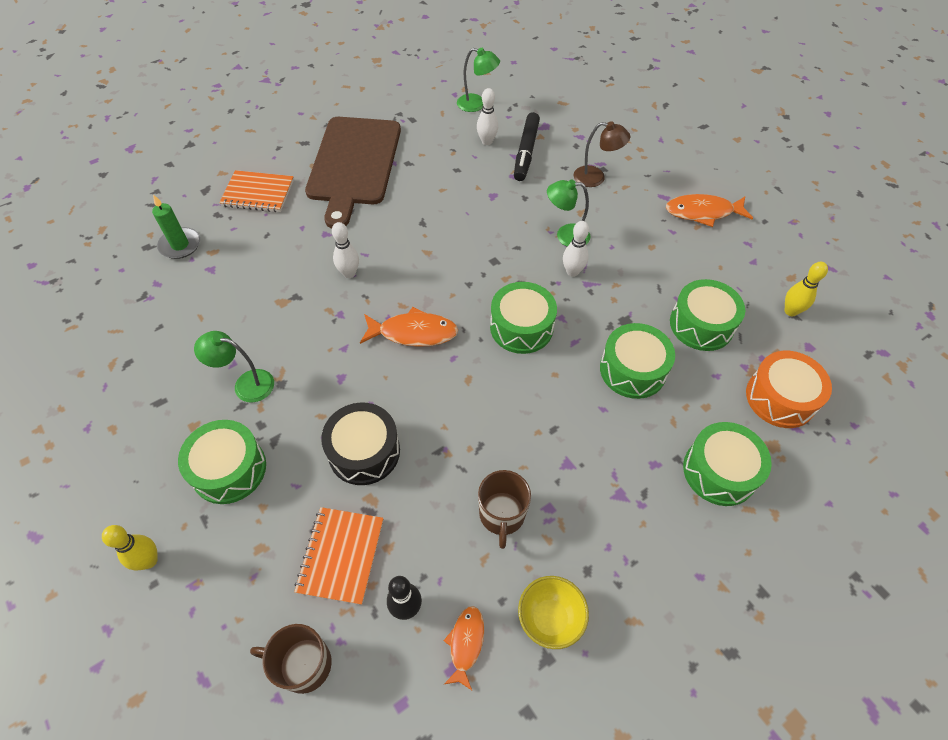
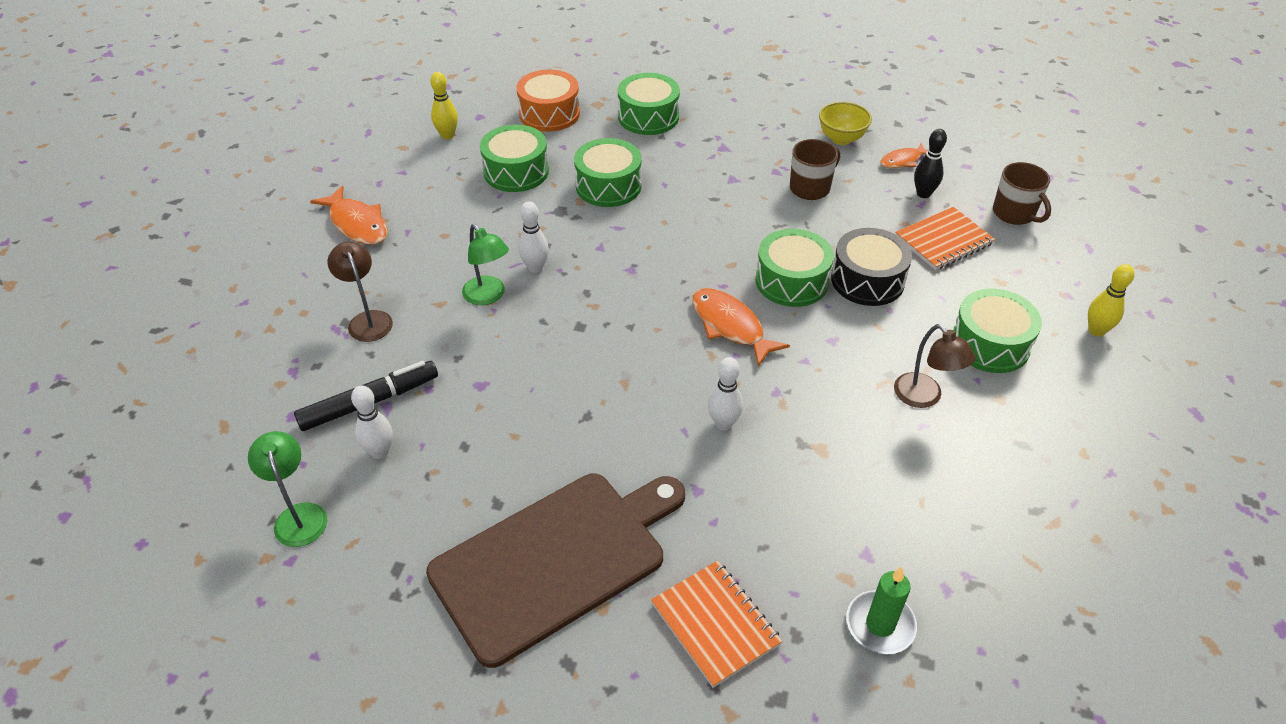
camera: 130 degrees left, 10 degrees down
(246, 384) = (924, 397): green lamp -> brown lamp
(521, 327) = (640, 264): green drum -> green drum (791, 281)

